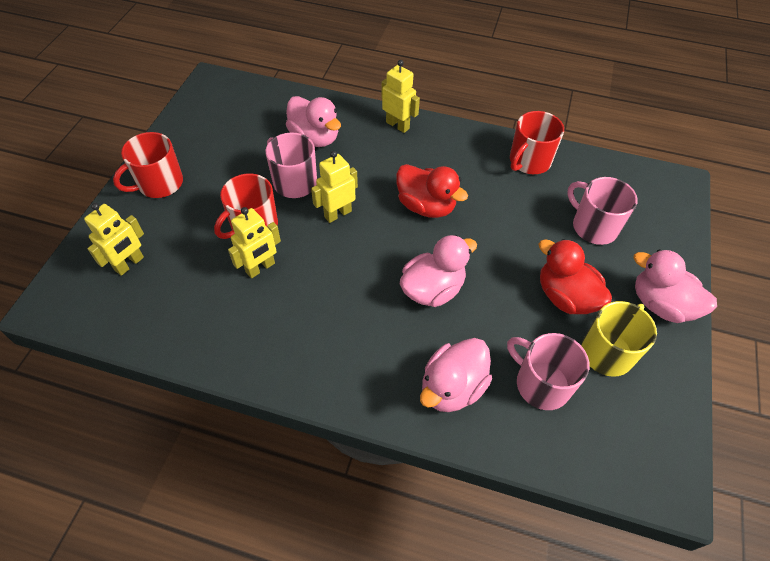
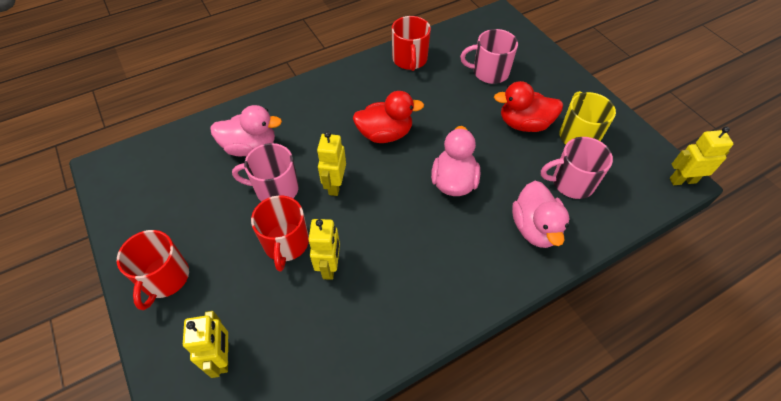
camera: 45 degrees left, 0 degrees up
(397, 125) = (299, 95): yellow robot -> yellow robot (682, 180)
(661, 304) = (569, 89): pink duck -> none

